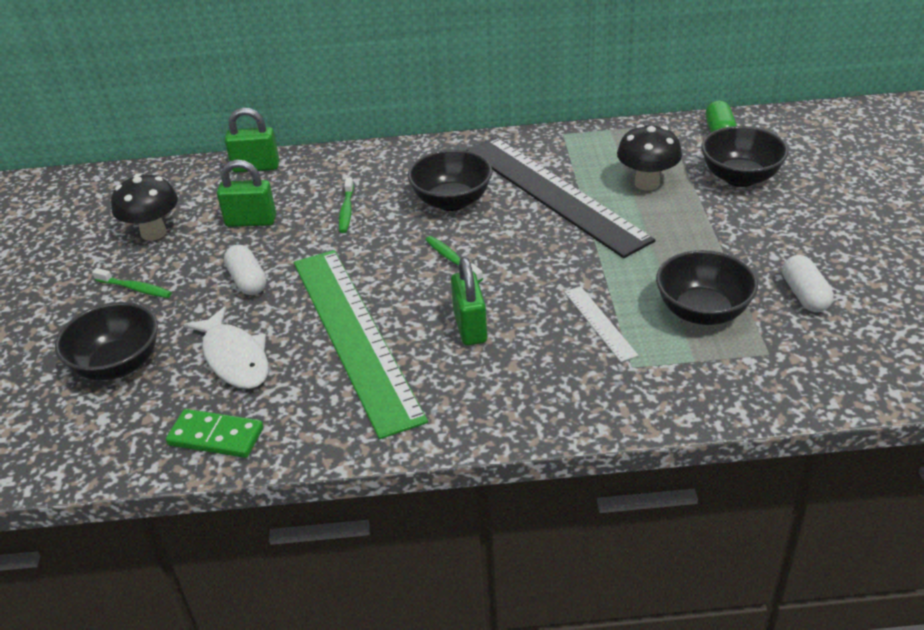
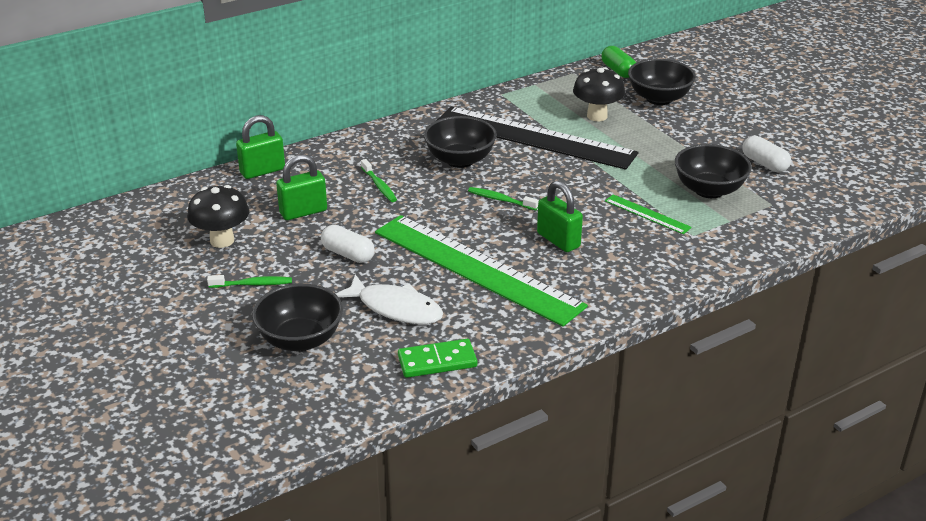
camera: 30 degrees left, 5 degrees down
(599, 323) = (647, 214): white ruler -> green ruler

